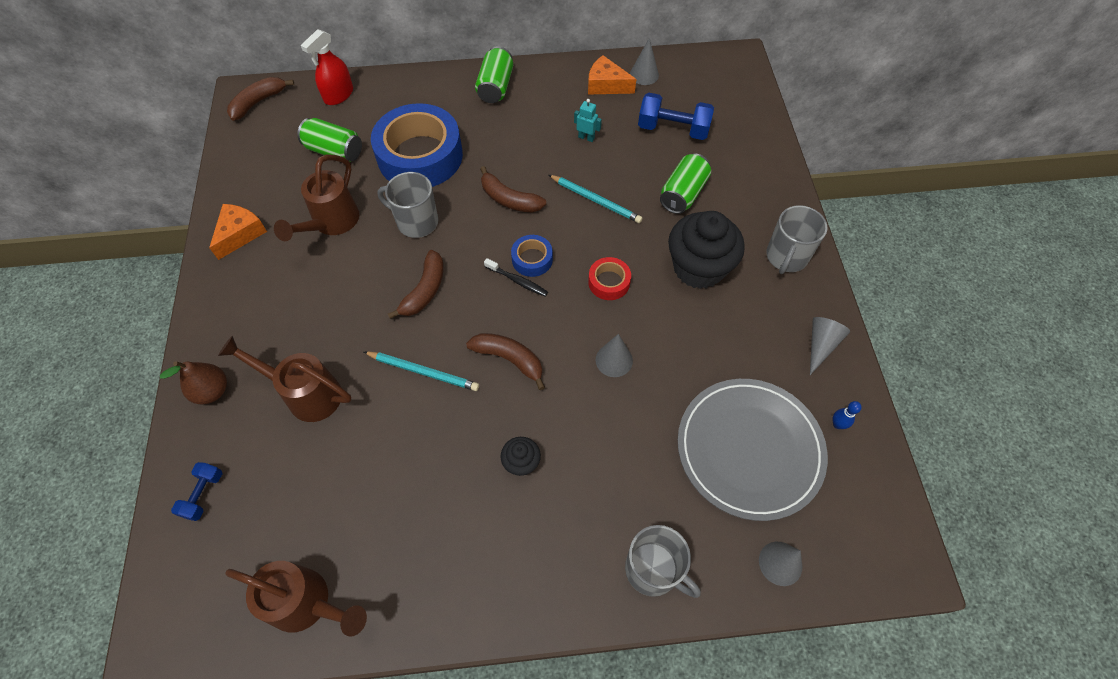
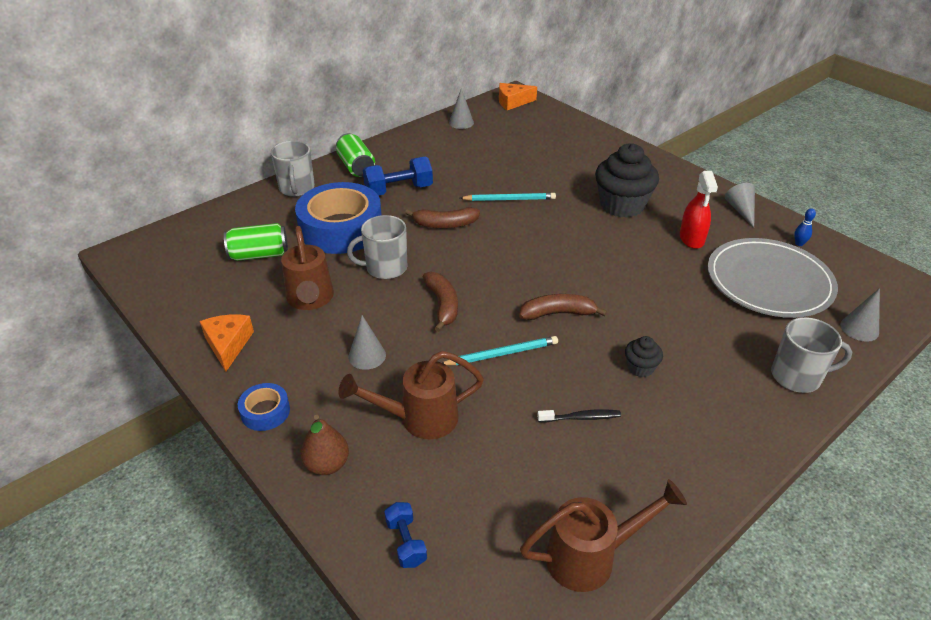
camera: 35 degrees left, 20 degrees down
(258, 102) = (144, 252): brown banana -> none
(338, 95) = (221, 219): red spray bottle -> red spray bottle (691, 239)
(517, 281) = (508, 267): black toothbrush -> black toothbrush (581, 418)
(532, 259) = (504, 250): blue tape -> blue tape (265, 412)
(586, 137) = (461, 169): turquoise robot -> none
(606, 85) = (440, 137): orange cheese -> orange cheese (512, 102)
(609, 282) = (573, 238): red tape -> none
(614, 360) = (629, 278): grey cone -> grey cone (367, 356)
(673, 129) = (516, 143): blue dumbbell -> blue dumbbell (399, 190)
(683, 194) = (564, 172): green can -> none
(786, 257) = (667, 177): grey mug -> grey mug (297, 188)

